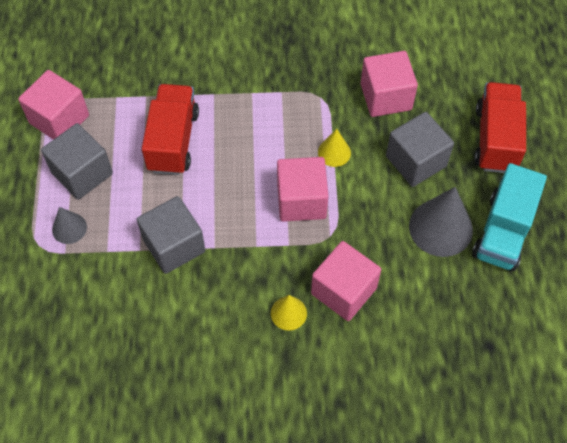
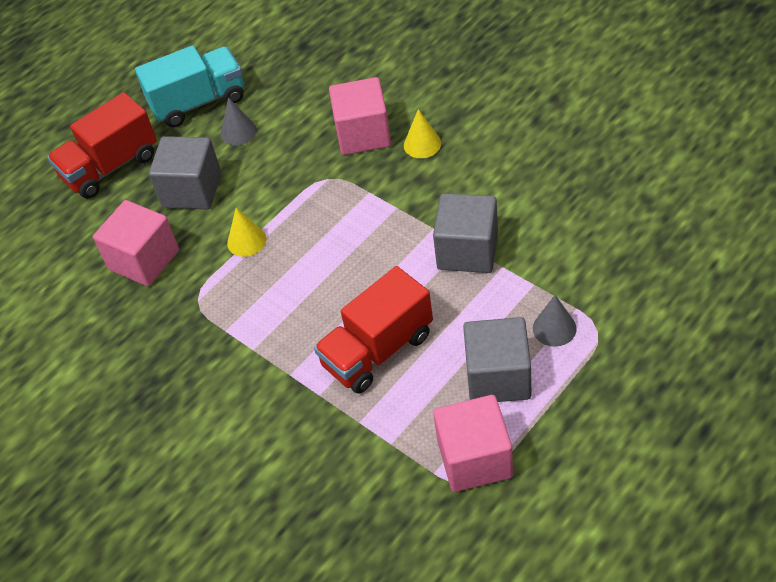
camera: 130 degrees left, 10 degrees down
(301, 200) = (320, 219): pink cube -> none
(440, 228) = (238, 132): grey cone -> grey cone, size x0.54

